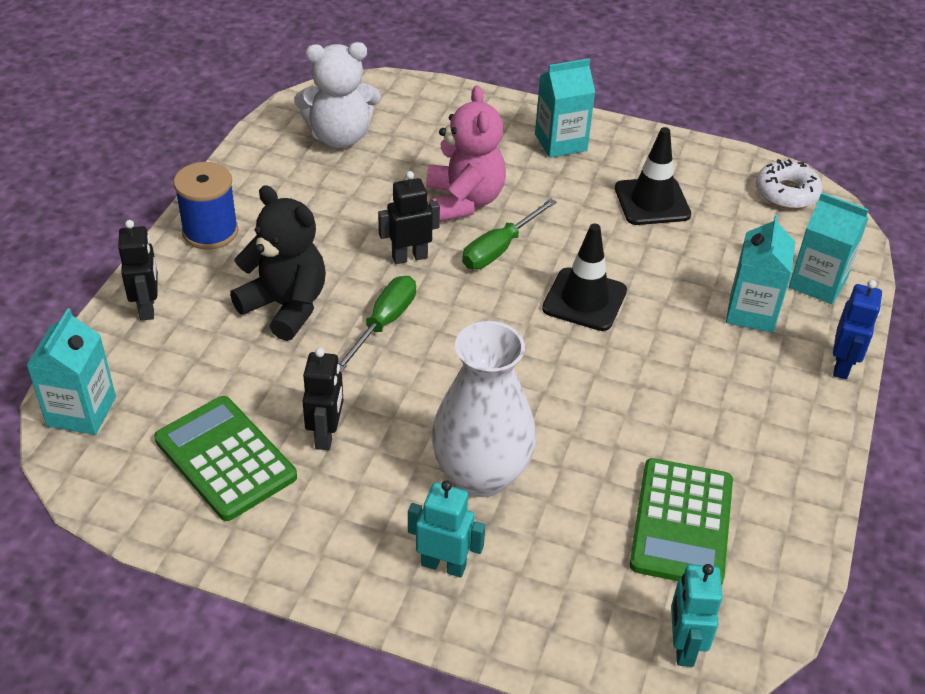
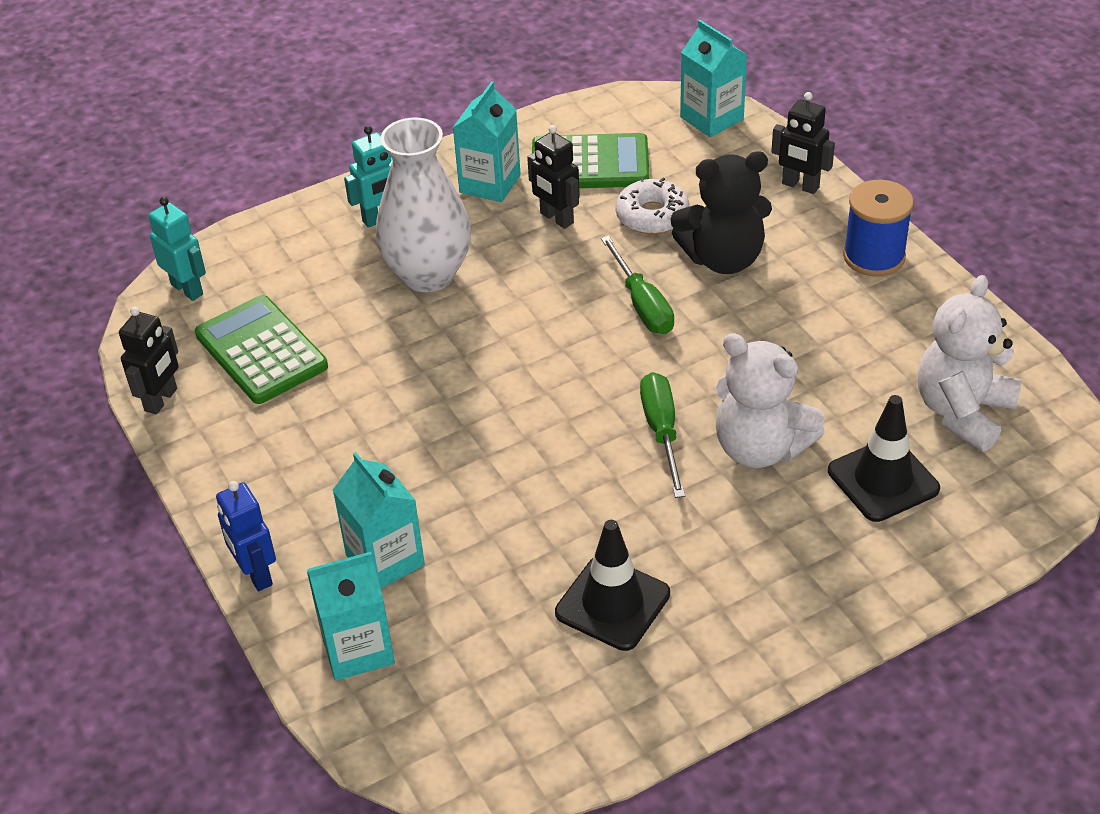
camera: 135 degrees right, 0 degrees up
(409, 257) = (712, 364): black robot -> black robot (161, 400)
(464, 201) = (760, 448): pink teddy bear -> white teddy bear
(560, 142) = (791, 595): turquoise carton -> turquoise carton (490, 183)
(584, 300) = (532, 448): black traffic cone -> black traffic cone (883, 480)
(786, 193) = (503, 747): white donut -> white donut (652, 216)

